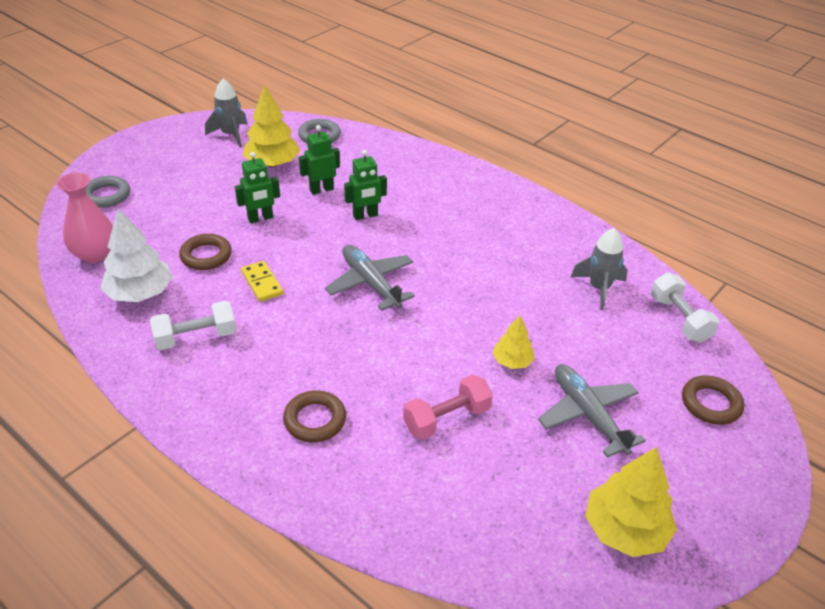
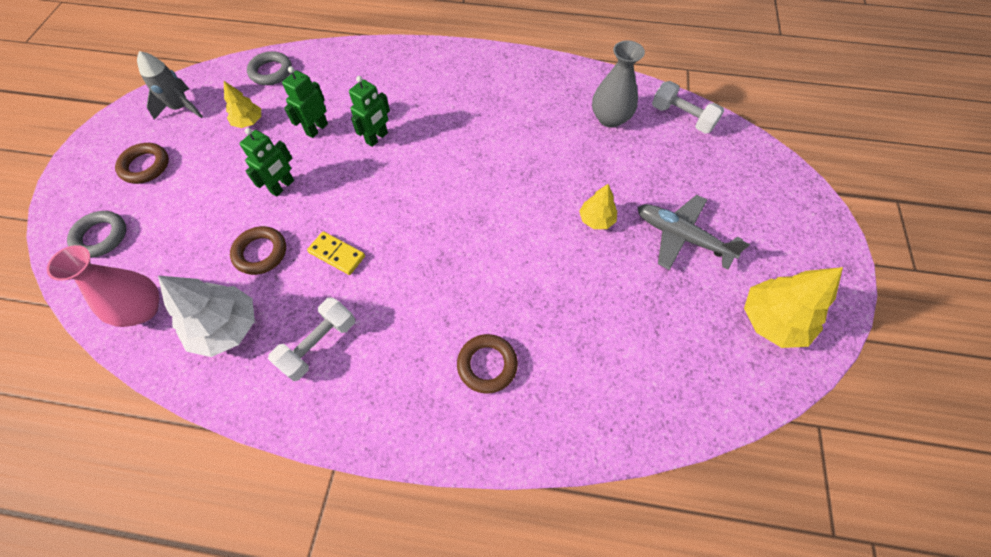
camera: 30 degrees left, 20 degrees up
(272, 164) = (248, 122): yellow tree -> yellow tree, size x0.57
(371, 283) = (433, 205): grey plane -> none
(446, 418) = (587, 300): pink dumbbell -> none
(599, 288) = (610, 118): grey rocket -> grey vase
(711, 403) = (751, 180): brown ring -> brown ring (145, 166)

